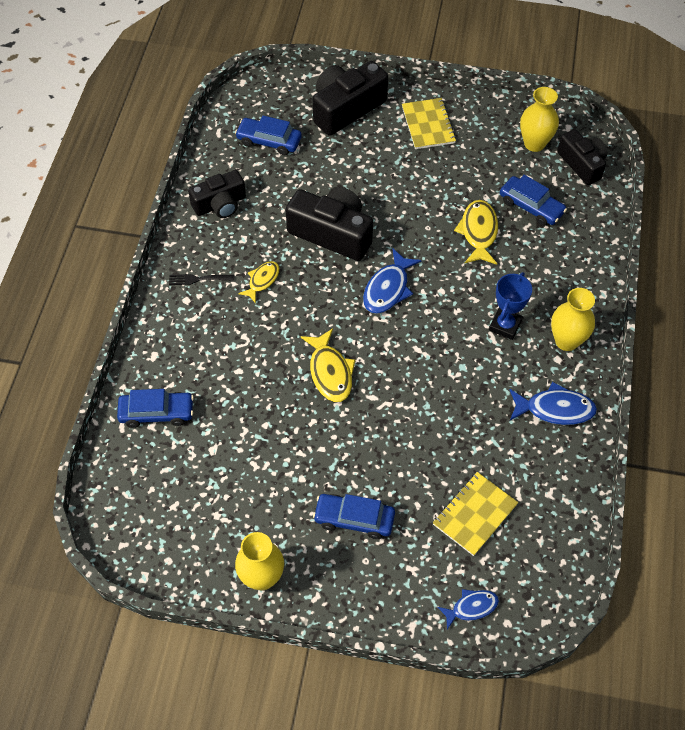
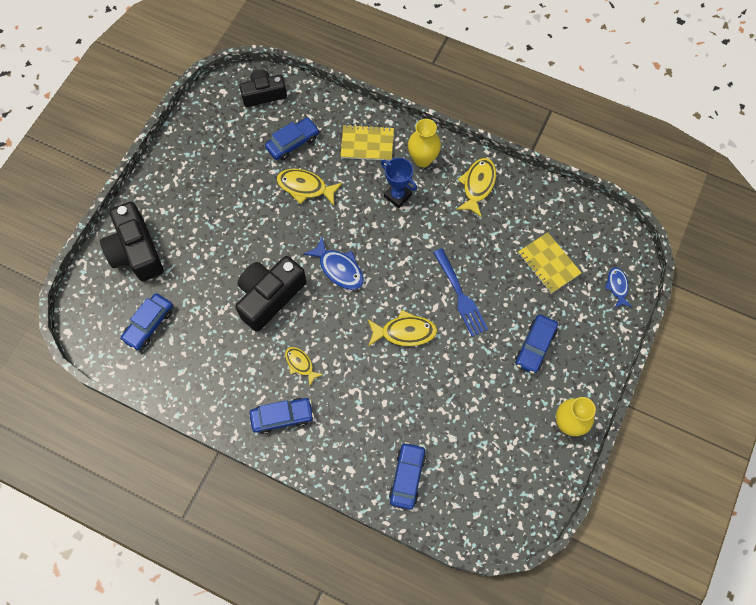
camera: 75 degrees left, 10 degrees up
(198, 279) = (282, 417): black fork -> blue car
(220, 204) = (206, 382): black camera -> none
(396, 421) = (460, 295): none -> blue fork
(428, 125) = (180, 192): yellow notebook -> yellow notebook (367, 144)
(534, 143) = (231, 120): yellow vase -> none
(555, 409) = (477, 185): blue fish -> yellow fish

